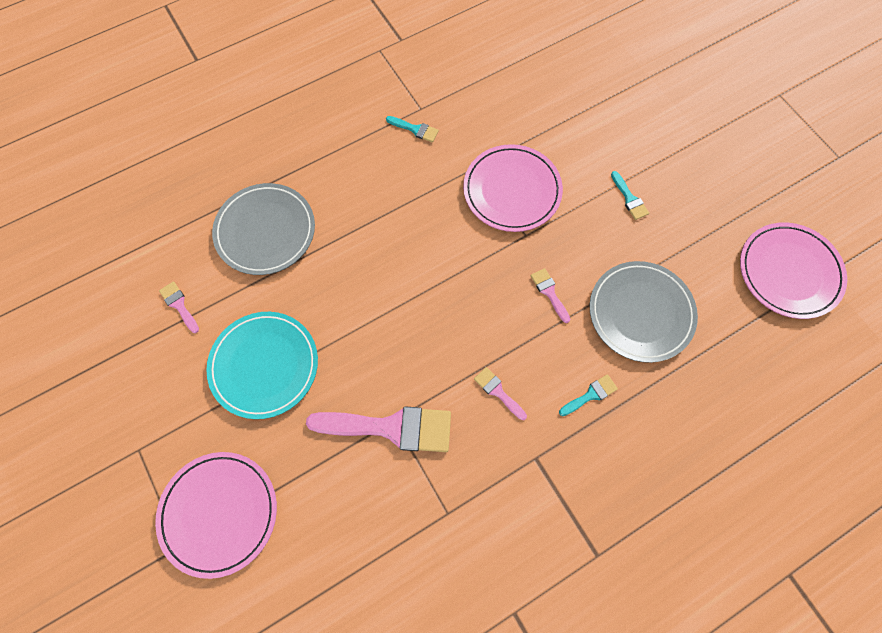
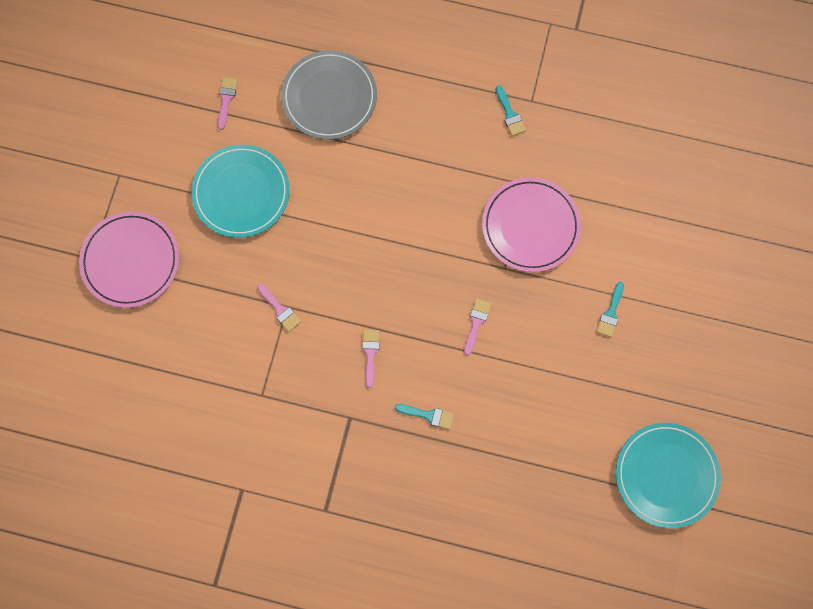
camera: 45 degrees right, 5 degrees up
(391, 428) = (280, 309): pink brush -> pink brush, size x0.45
(640, 312) = (524, 397): grey plate -> none
(789, 272) = (666, 475): pink plate -> turquoise plate

